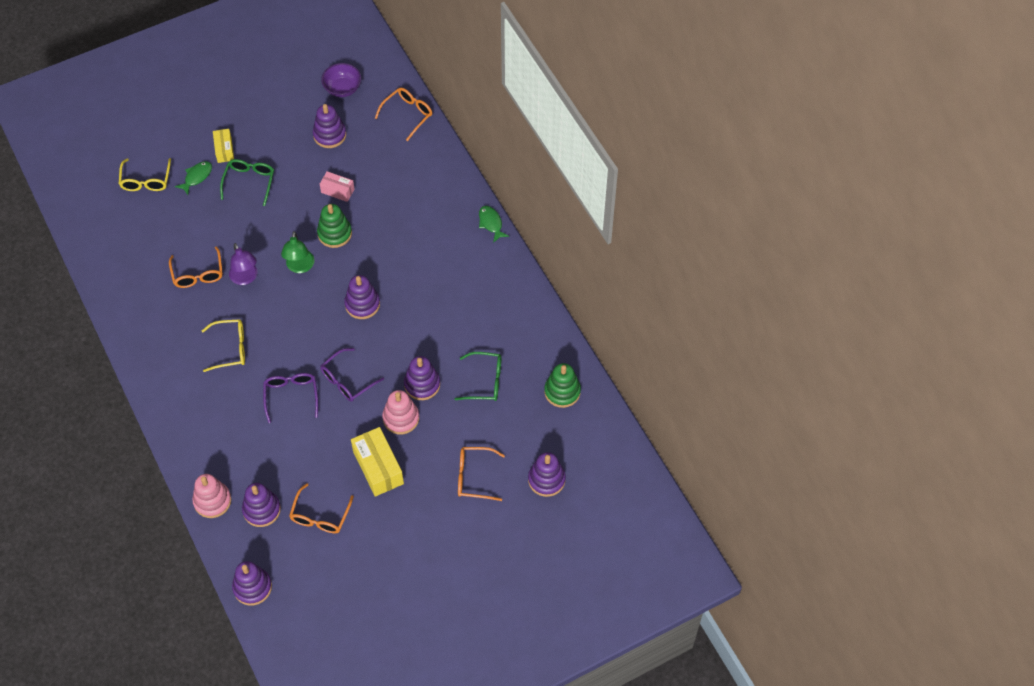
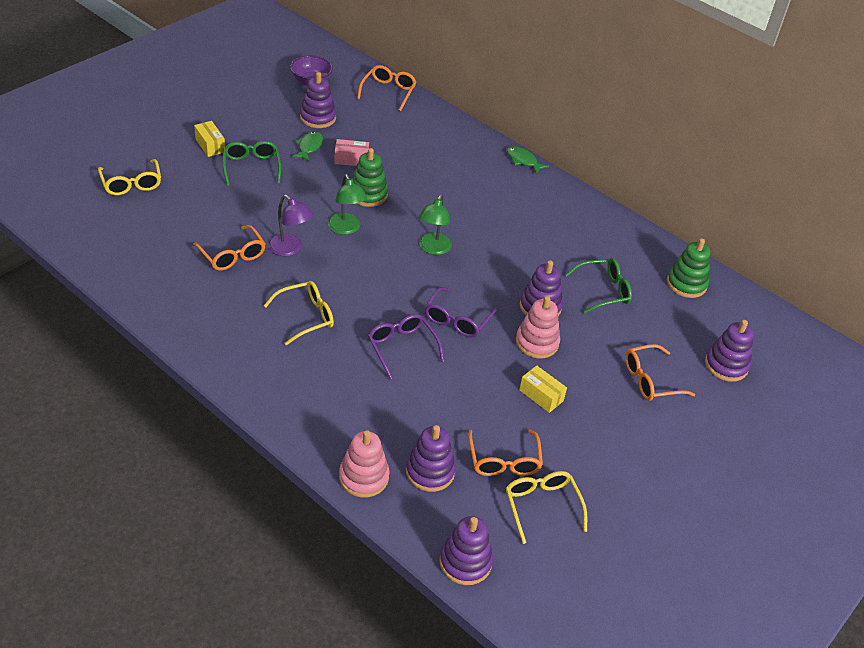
camera: 25 degrees left, 15 degrees down
(196, 177) = (189, 172): green fish -> green fish (309, 147)
(329, 560) = (541, 506): none -> yellow glasses
(362, 304) = (433, 249): purple stacking toy -> green lamp
(378, 467) = (541, 395): yellow box -> yellow box, size x0.59

